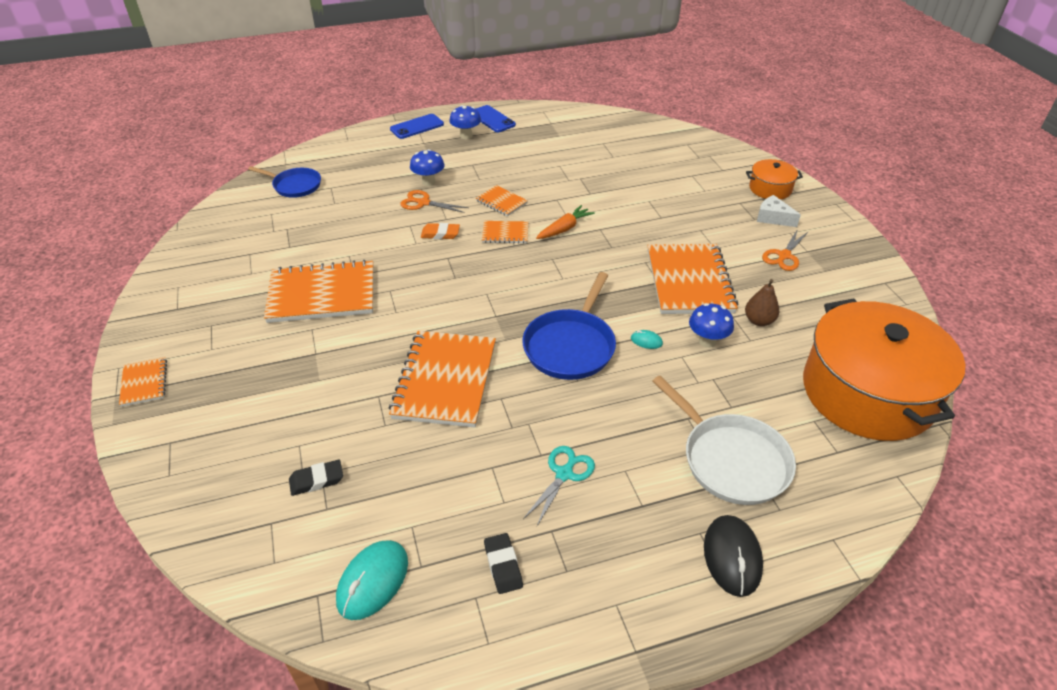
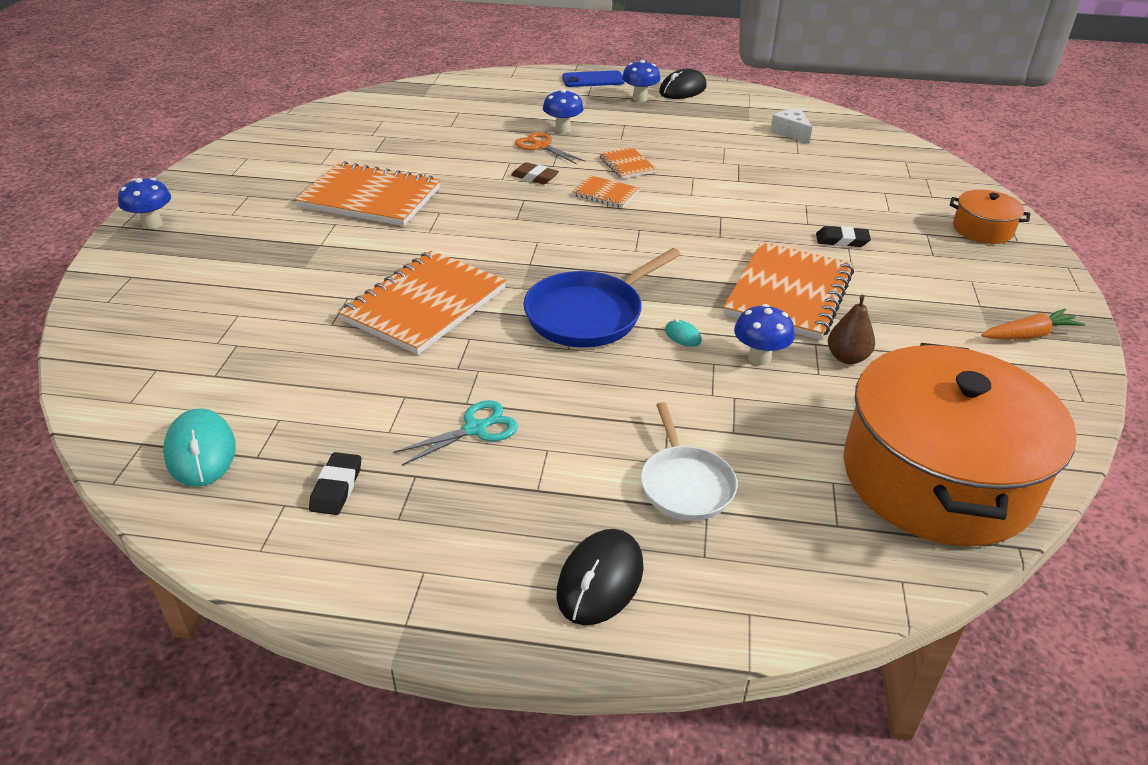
camera: 25 degrees right, 5 degrees down
(144, 383) = (152, 224): orange notebook -> blue mushroom
(295, 186) = (425, 103): blue pan -> none
(316, 480) = (227, 349): black eraser -> black eraser (842, 240)
(373, 581) = (201, 451): turquoise mouse -> turquoise mouse turned 75 degrees counterclockwise
(440, 234) = (535, 177): orange eraser -> brown eraser
(492, 119) = (682, 90): blue phone -> black mouse
(564, 228) = (678, 206): orange carrot -> orange carrot (1029, 335)
(731, 460) = (685, 484): white pan -> white pan, size x0.66
(773, 218) = (960, 260): white cheese -> white cheese (791, 132)
(784, 256) = (942, 301): orange scissors -> none

